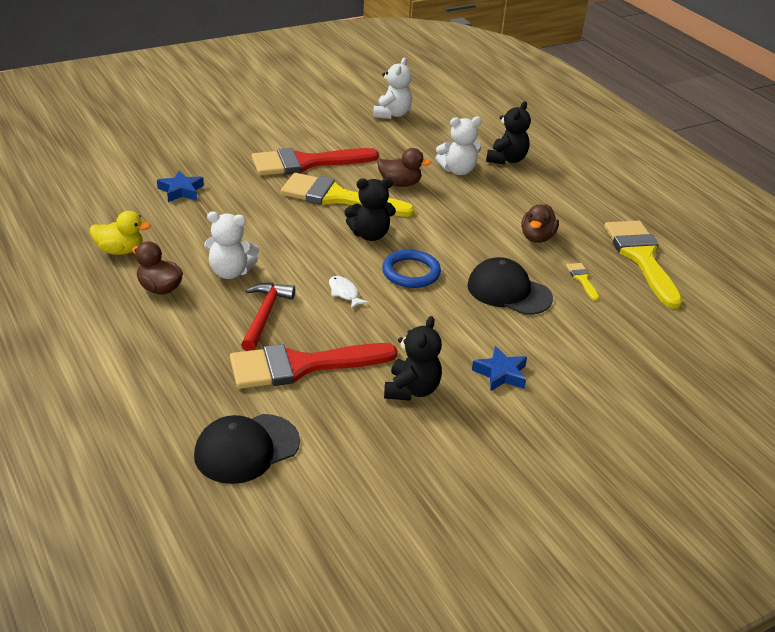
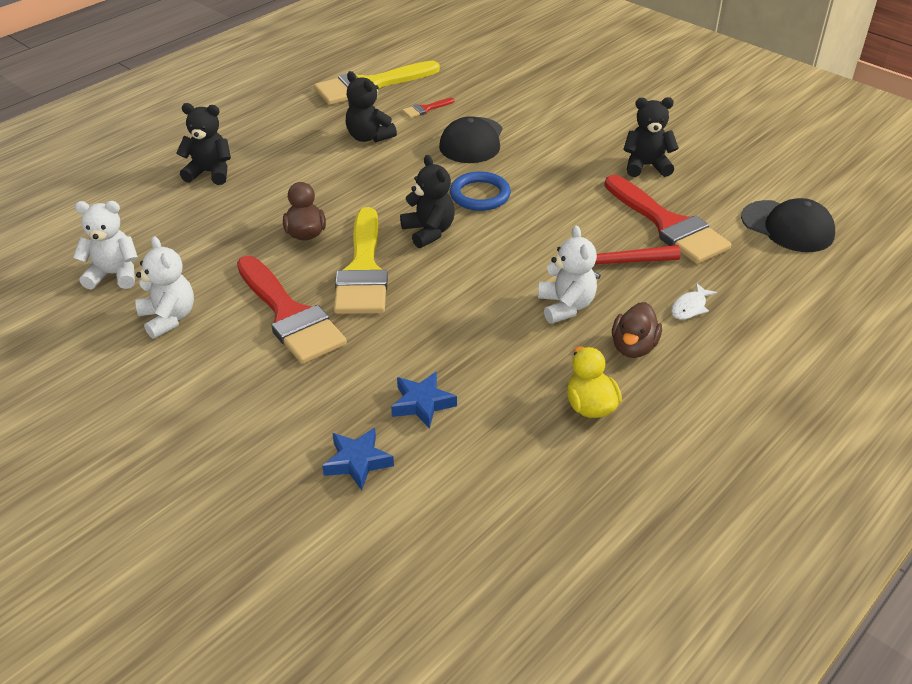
camera: 105 degrees left, 5 degrees up
(344, 293) = (543, 225): white fish -> white fish (690, 307)
(458, 170) = (252, 200): white teddy bear -> white teddy bear (169, 318)
(501, 374) = (589, 131): blue star -> blue star (357, 462)
(537, 237) = (369, 137): brown duck -> black teddy bear
(582, 279) = (425, 109): yellow brush -> red brush

